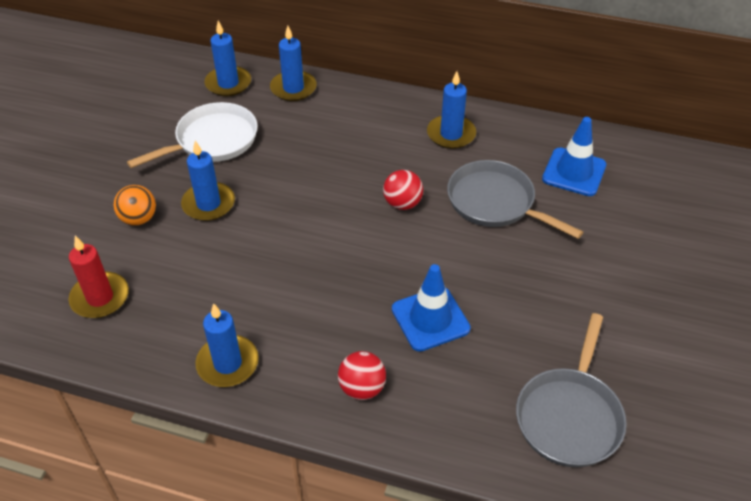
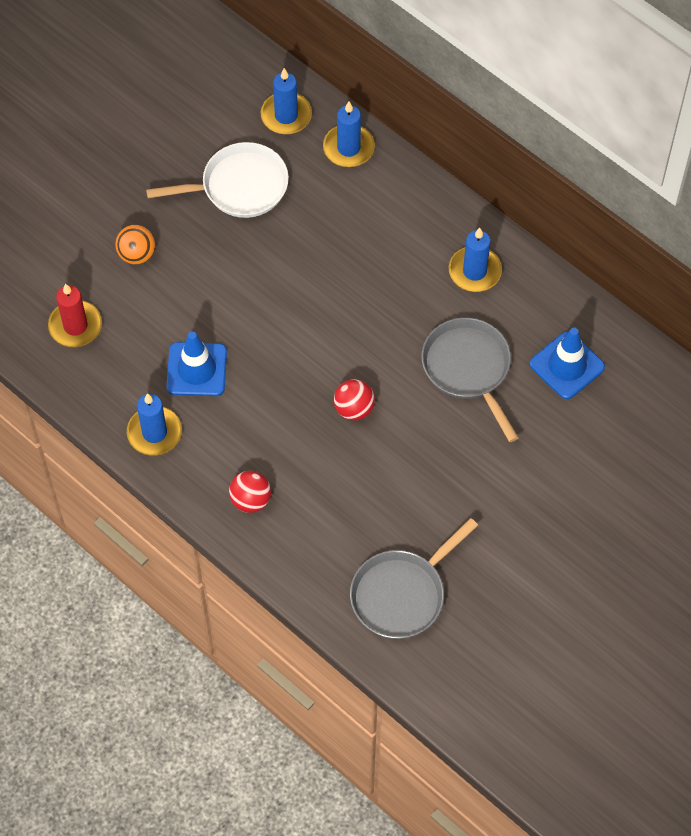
camera: 25 degrees right, 15 degrees up
(208, 204) = (205, 262): blue candle -> none
(402, 203) = (381, 334): red ball -> red ball (354, 408)
(430, 319) = (340, 462): blue traffic cone -> blue traffic cone (196, 369)

